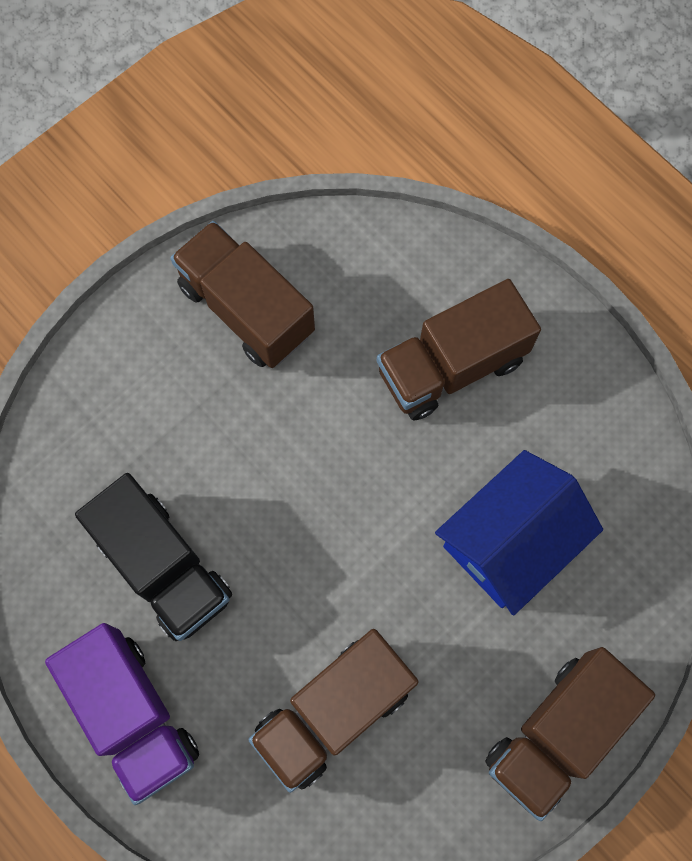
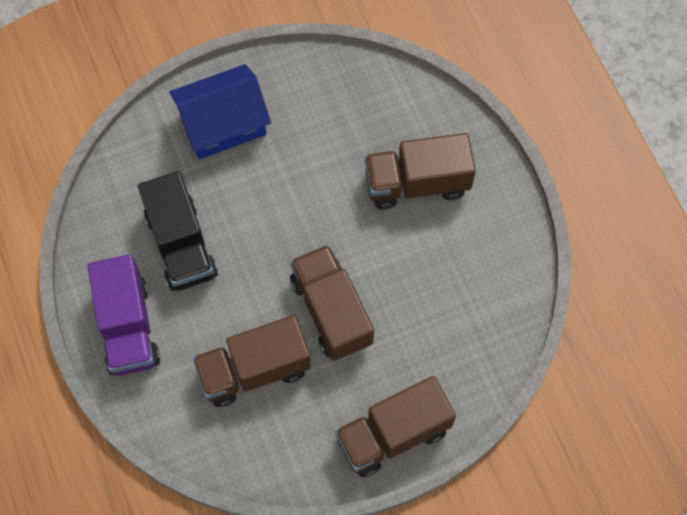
camera: 20 degrees right, 5 degrees down
(246, 309) = (296, 103): brown truck -> brown truck (331, 311)
(510, 540) = (411, 305): blue house -> blue house (223, 124)

